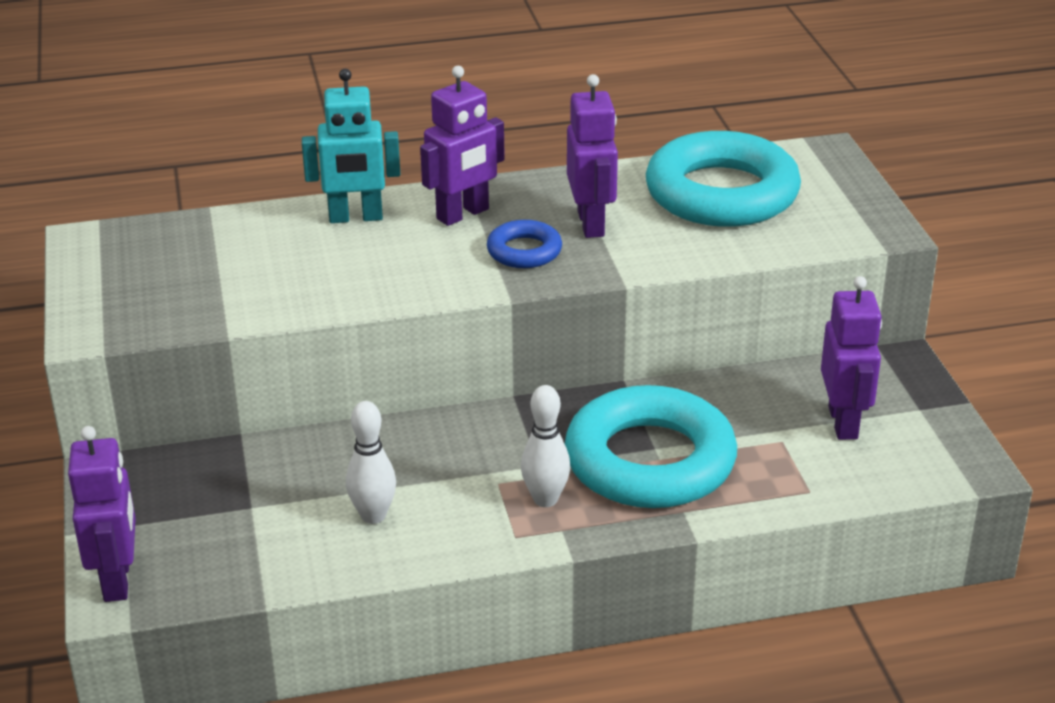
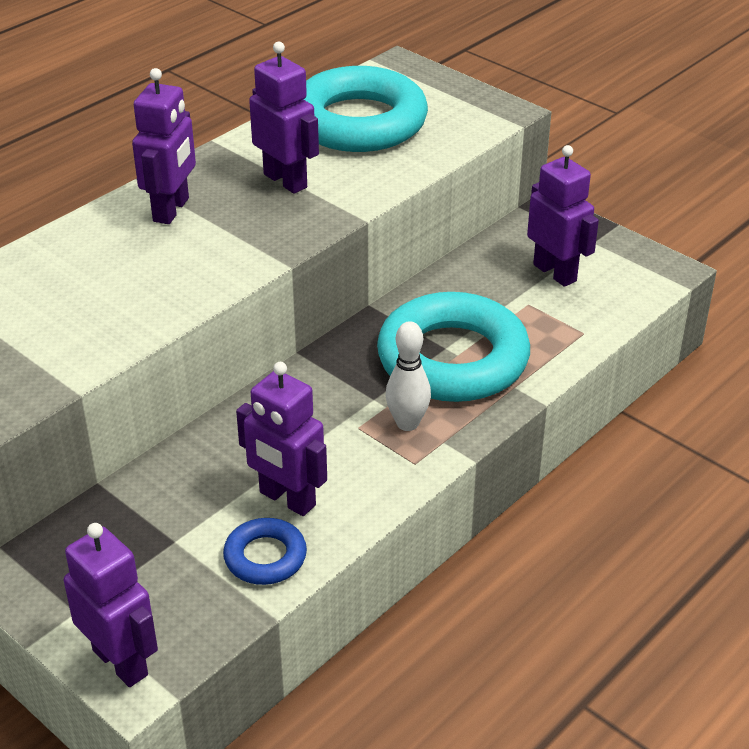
camera: 35 degrees left, 5 degrees up
(356, 217) = (80, 246): turquoise robot -> none
(373, 516) = (287, 499): white bowling pin -> purple robot
(524, 251) = (256, 222): blue ring -> blue ring (265, 557)

